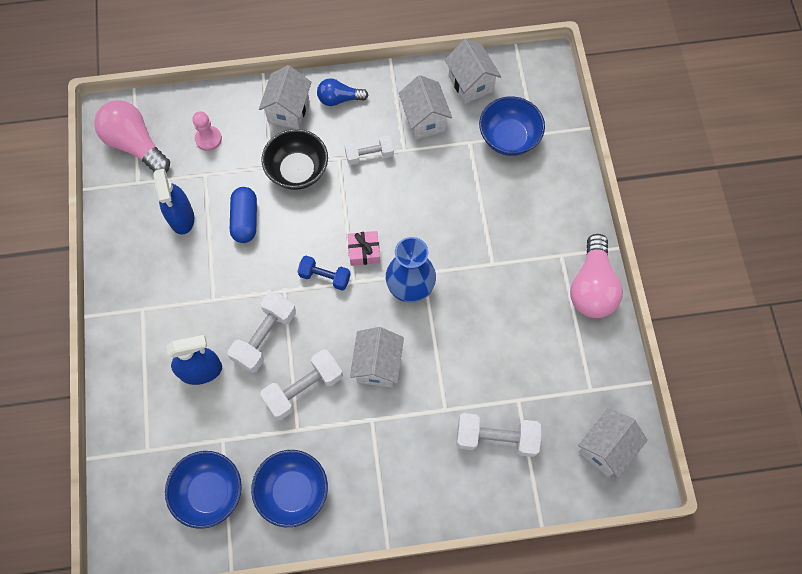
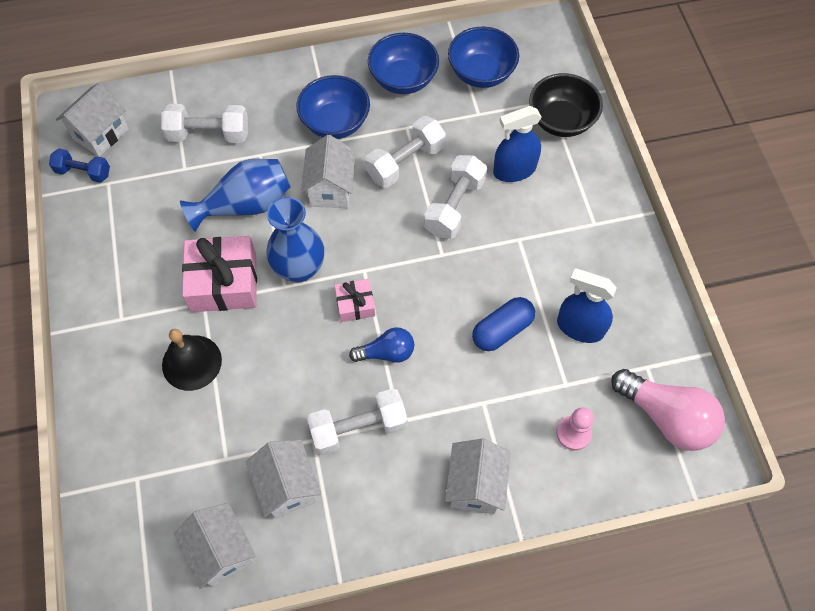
camera: 175 degrees right, 5 degrees down
(181, 217) = (580, 327): blue spray bottle -> blue spray bottle turned 45 degrees counterclockwise
(245, 220) = (502, 330): blue capsule -> blue capsule turned 60 degrees clockwise
(297, 171) = (449, 398): black bowl -> black bowl (561, 121)
(325, 277) = (398, 272): blue dumbbell -> blue dumbbell (83, 172)
(339, 99) = (407, 509): blue light bulb -> blue light bulb (386, 353)
(369, 155) = (358, 428): white dumbbell -> white dumbbell, size x1.52
(458, 354) = (245, 205): none -> blue vase
(476, 280) = (224, 282): none -> pink gift
(499, 214) = (191, 362): none -> black bell
(509, 138) = (173, 469): blue bowl -> blue bowl (335, 123)
(592, 287) = (90, 285): pink light bulb -> none

